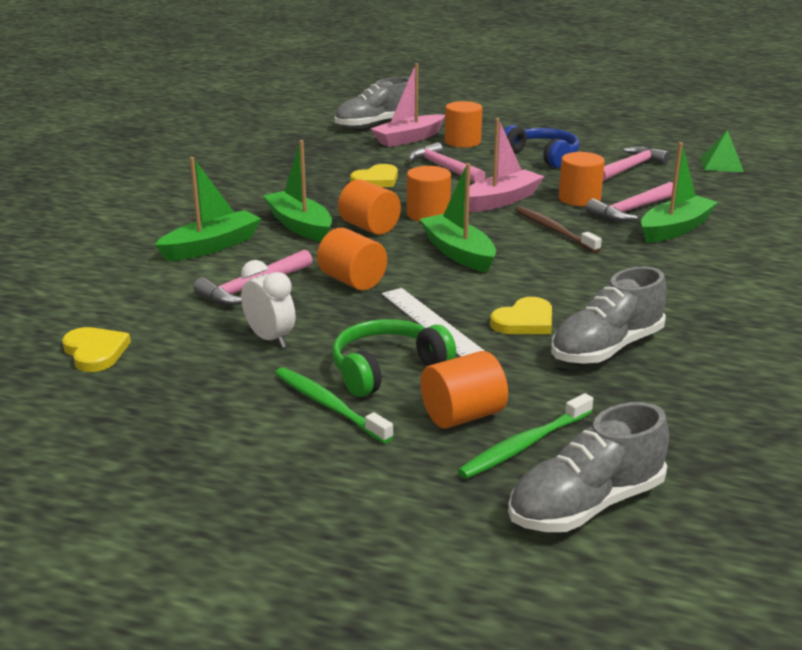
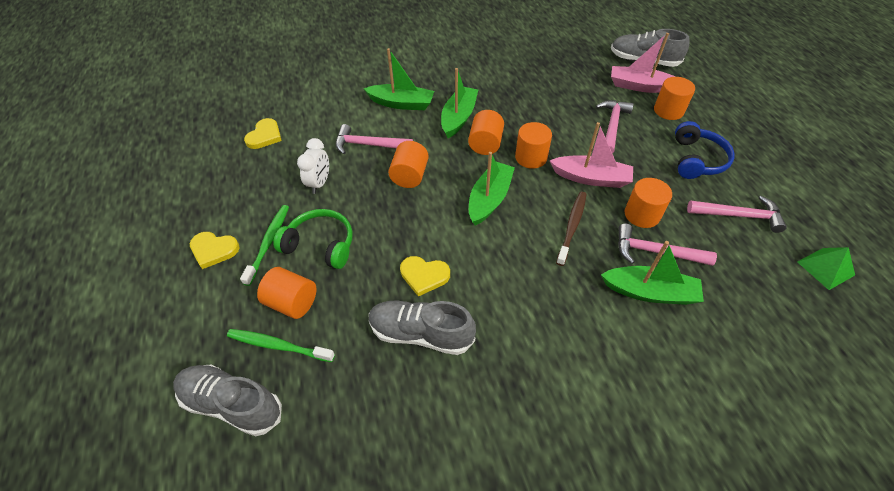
camera: 55 degrees right, 25 degrees up
(376, 180) = (556, 109): yellow heart -> yellow heart (214, 250)
(430, 321) = (388, 233): white ruler -> none

